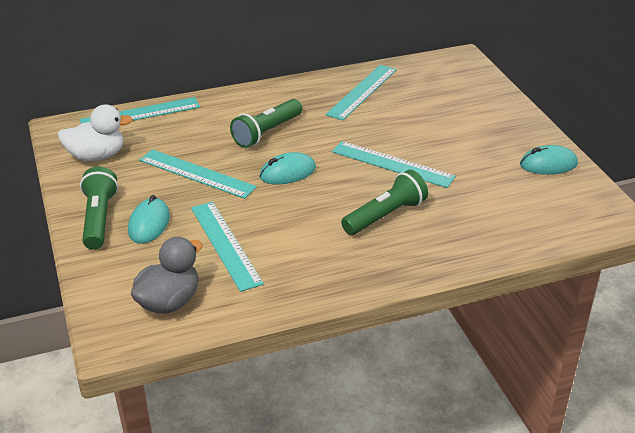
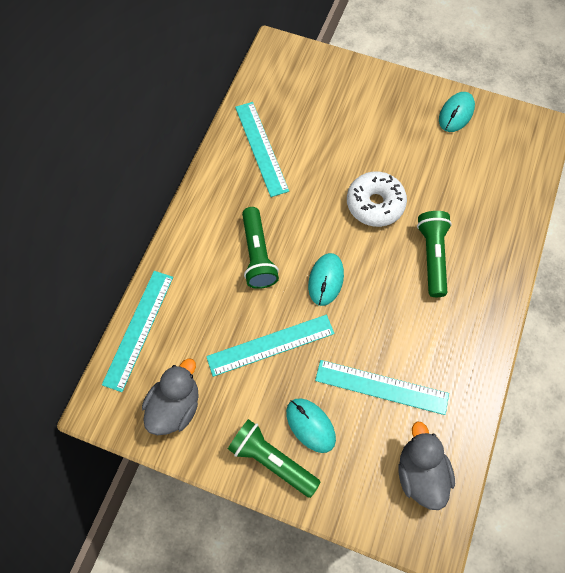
camera: 50 degrees left, 30 degrees up
(97, 156) = (175, 406): white duck -> grey duck
(392, 164) = (375, 204): turquoise ruler -> white donut

